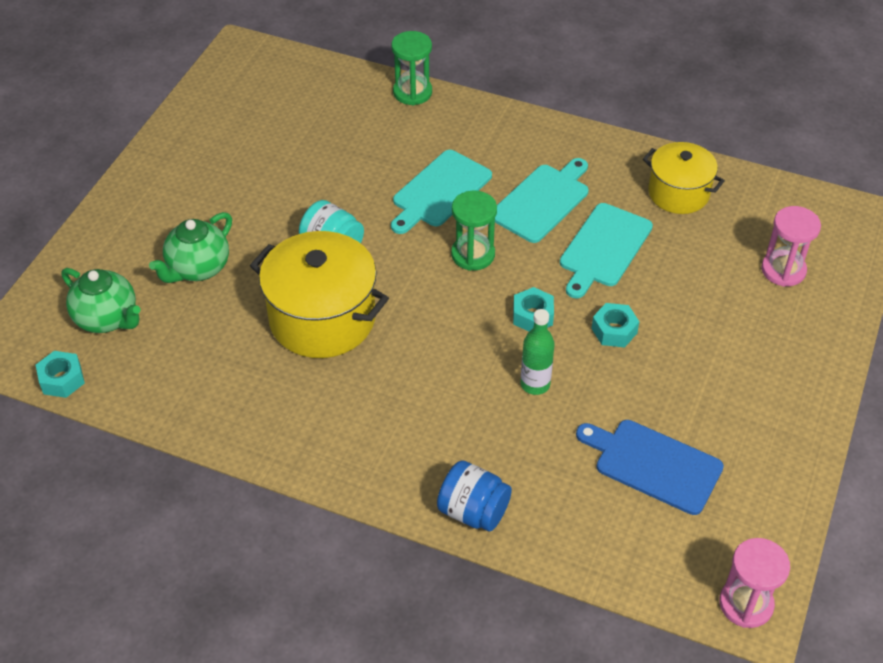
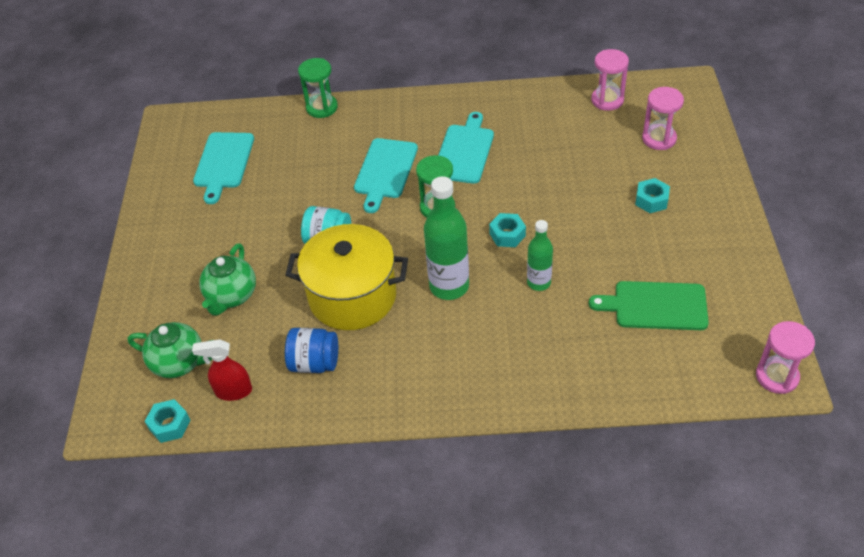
camera: 20 degrees left, 0 degrees up
(143, 371) = (233, 391): none -> red spray bottle
(432, 349) = (449, 286): none -> green bottle
(473, 511) = (550, 392): blue jar -> blue jar (315, 363)
(604, 248) = (528, 168): turquoise cutting board -> turquoise cutting board (223, 163)
(614, 331) = (571, 223): turquoise nut -> turquoise nut (651, 200)
(653, 465) = (656, 306): blue cutting board -> green cutting board
(678, 193) = (556, 112): yellow pot -> none
(749, 201) = (607, 100): none -> pink hourglass

